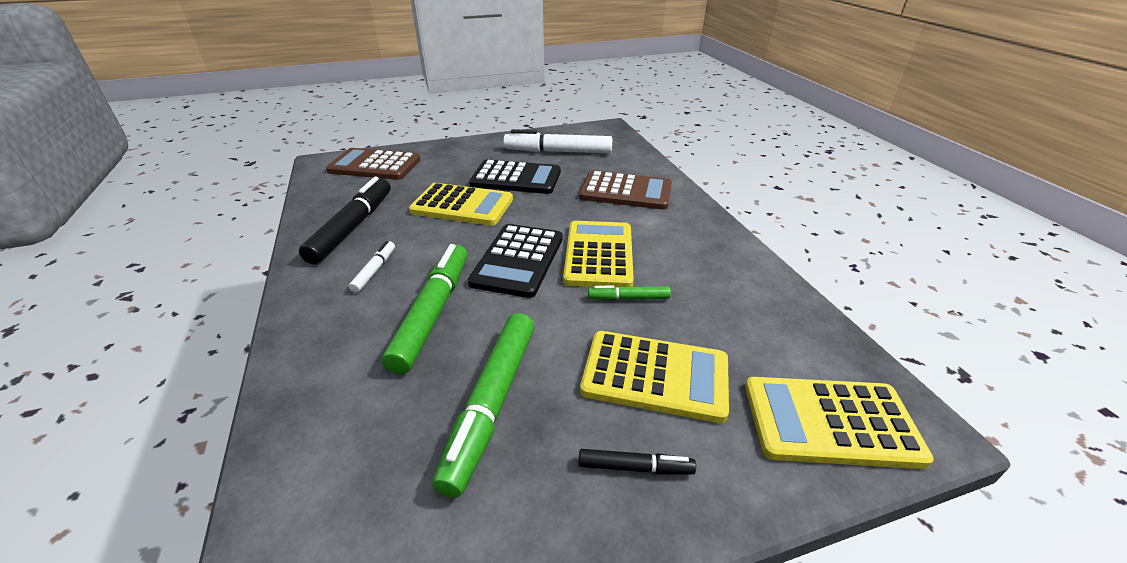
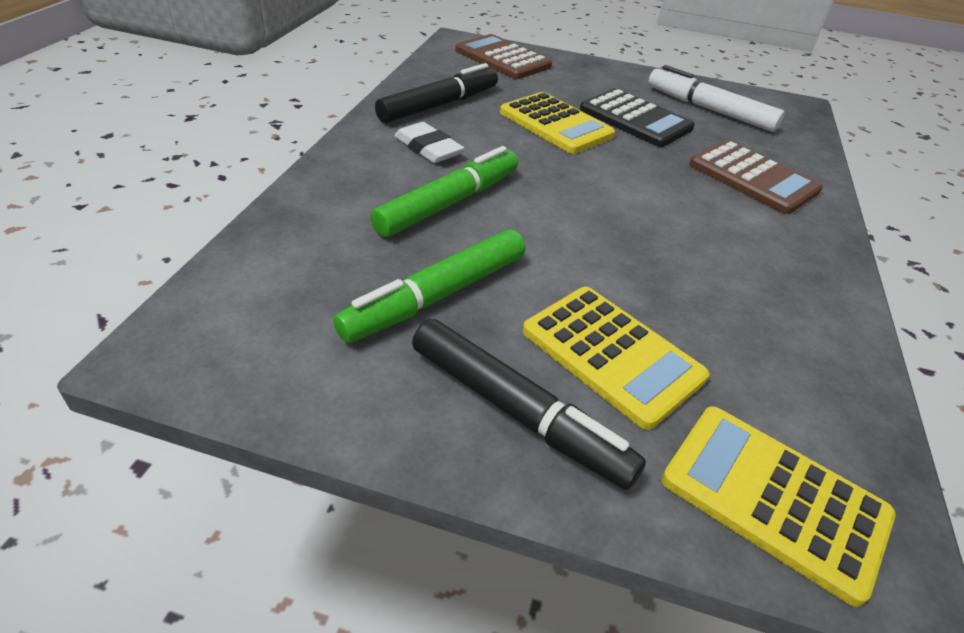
camera: 30 degrees right, 5 degrees up
(374, 270) = (428, 148): white marker -> white eraser
(518, 260) = (567, 194): black calculator -> none
(599, 254) = (658, 224): yellow calculator -> none
(628, 298) = (652, 277): green marker -> none
(635, 467) = (517, 412): black marker -> black marker, size x2.06

